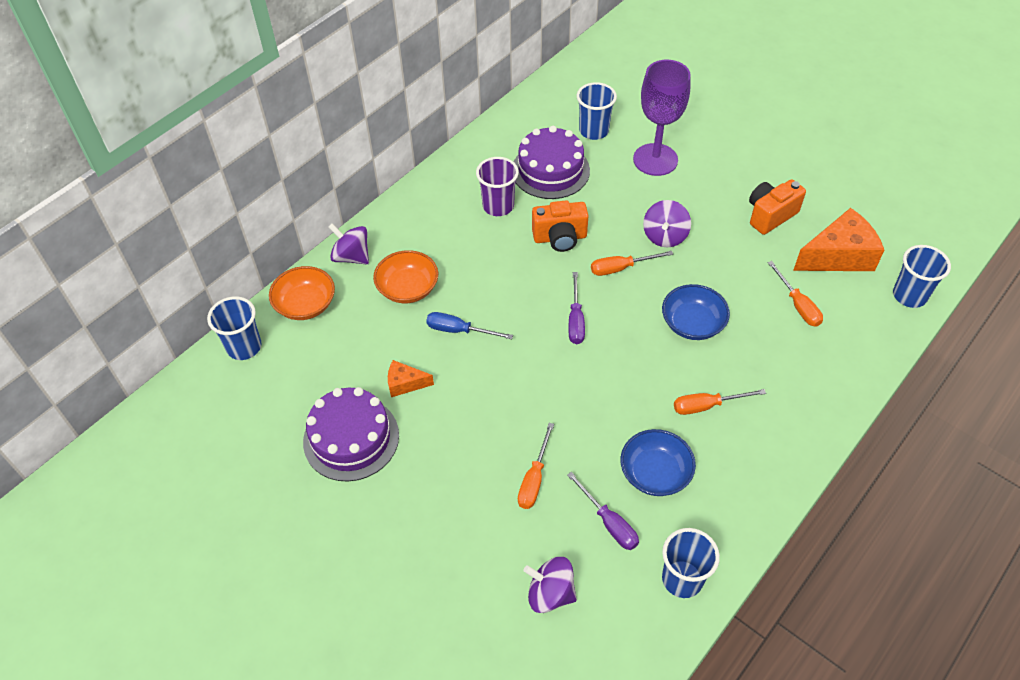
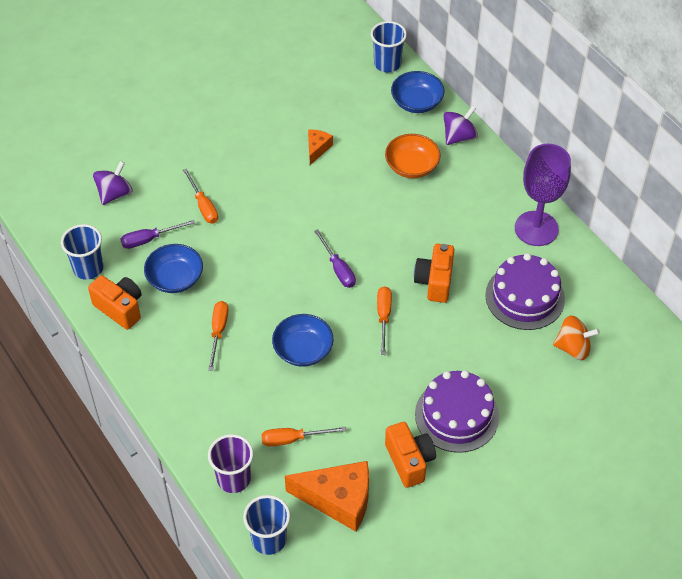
camera: 105 degrees right, 0 degrees up
(305, 304) = (416, 102): orange bowl -> blue bowl
(351, 438) = (281, 111): purple cake -> purple cake (456, 415)
(459, 330) = (355, 190): blue screwdriver -> none
(498, 206) = (488, 246): purple cup -> purple cup (233, 479)
(534, 479) = (203, 206): orange screwdriver -> orange screwdriver turned 150 degrees counterclockwise
(575, 320) = (338, 268): purple screwdriver -> purple screwdriver turned 135 degrees counterclockwise
(594, 131) = (573, 348): blue cup -> orange spinning top
(655, 160) = (516, 388): purple goblet -> purple goblet (536, 228)
(664, 236) = (411, 363): purple spinning top -> none
(723, 518) = (120, 308): none -> orange camera
(838, 256) = (338, 499): orange cheese -> orange cheese turned 75 degrees counterclockwise

